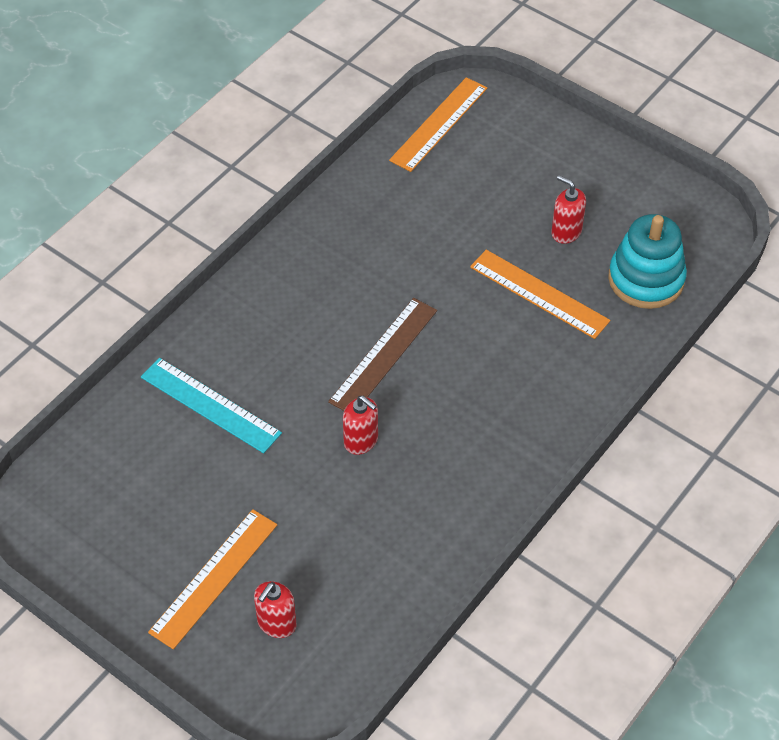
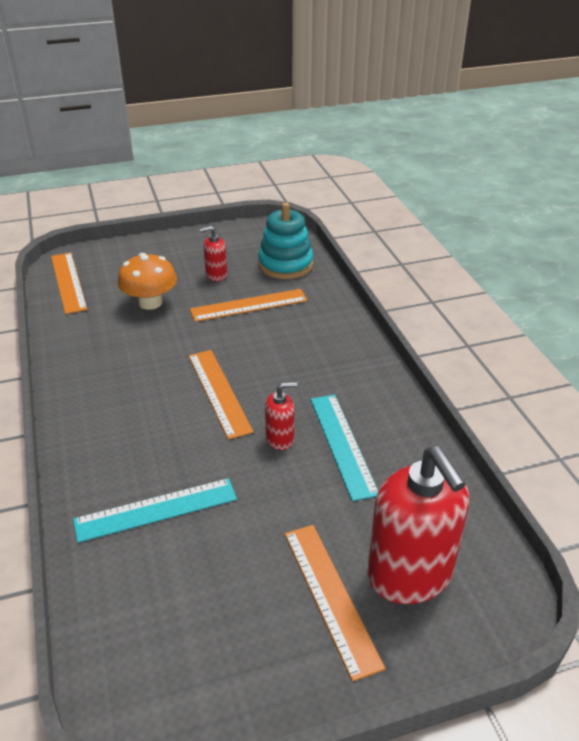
camera: 55 degrees left, 15 degrees down
(276, 623) = (410, 575): red soap dispenser -> red soap dispenser, size x2.13
(383, 355) = (219, 392): brown ruler -> orange ruler
(393, 493) = (342, 444): none -> turquoise ruler
(467, 211) = (150, 302): none -> orange mushroom

